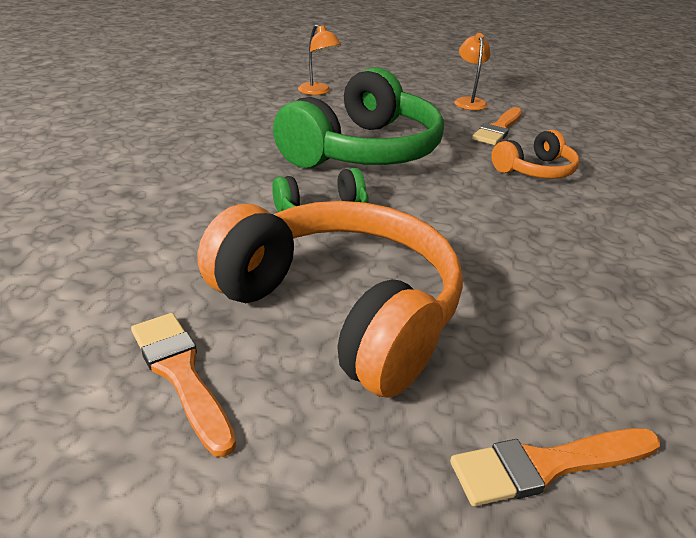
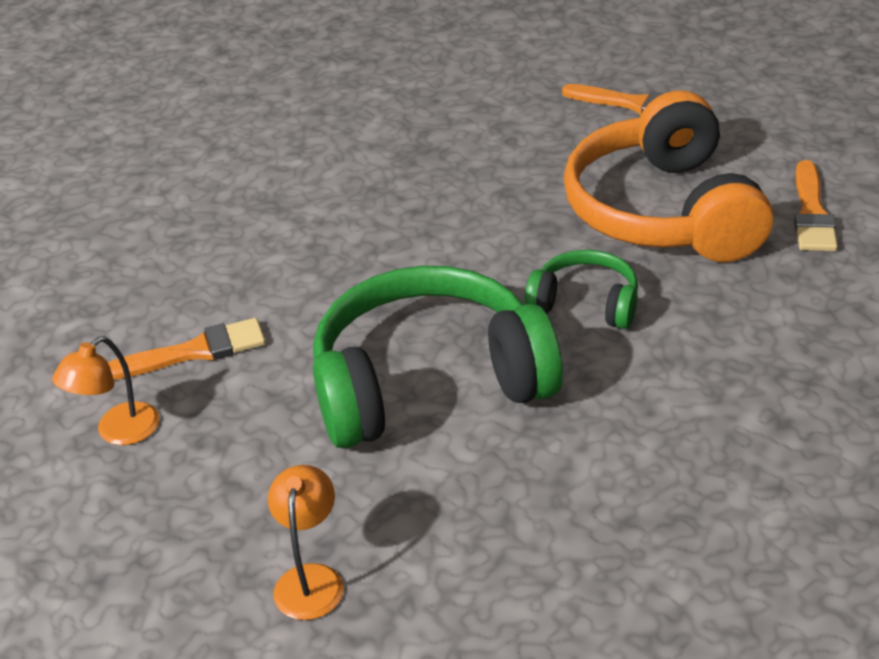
camera: 135 degrees left, 5 degrees up
(535, 170) = (282, 270): orange headphones -> none

